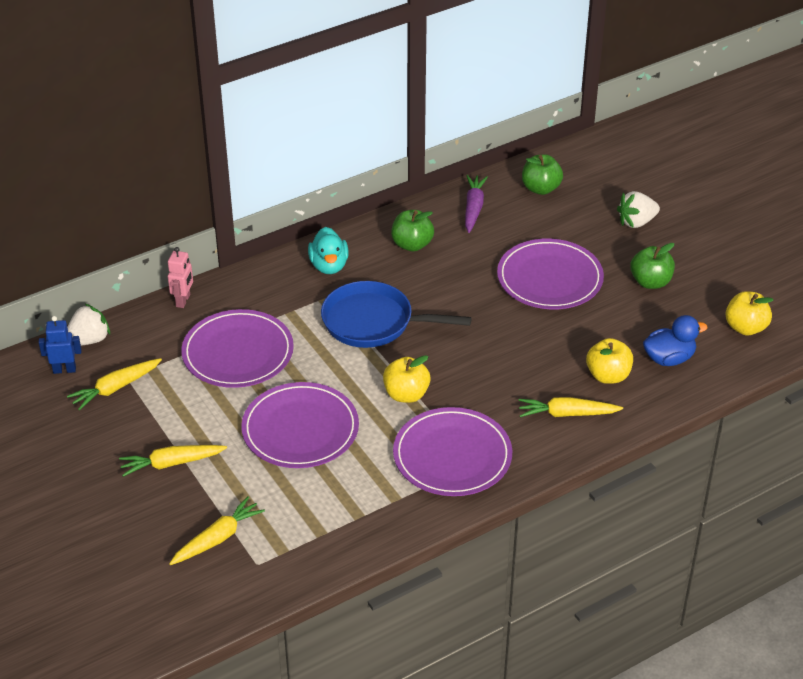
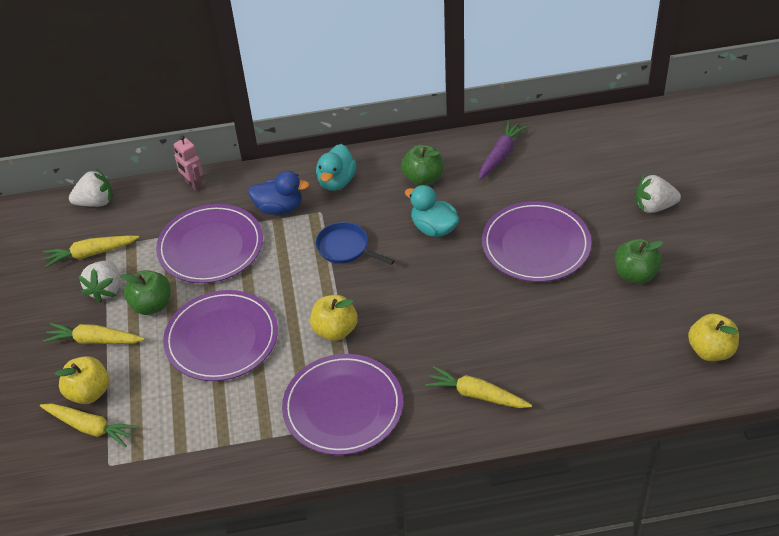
camera: 25 degrees right, 5 degrees up
(64, 370) = (61, 225): blue robot -> none
(153, 416) = (106, 290): none -> white strawberry
(183, 301) = (193, 184): pink robot -> pink robot turned 105 degrees clockwise
(217, 538) = (90, 427): yellow carrot -> yellow carrot turned 45 degrees clockwise
(374, 322) = (346, 248): blue pan -> blue pan, size x0.59
(447, 285) = (434, 228): none -> turquoise duck
(541, 188) = (576, 149): green apple -> green apple (152, 305)
(608, 376) = (539, 365): yellow apple -> yellow apple (89, 392)
(669, 358) = (611, 363): blue duck -> blue duck (279, 208)

